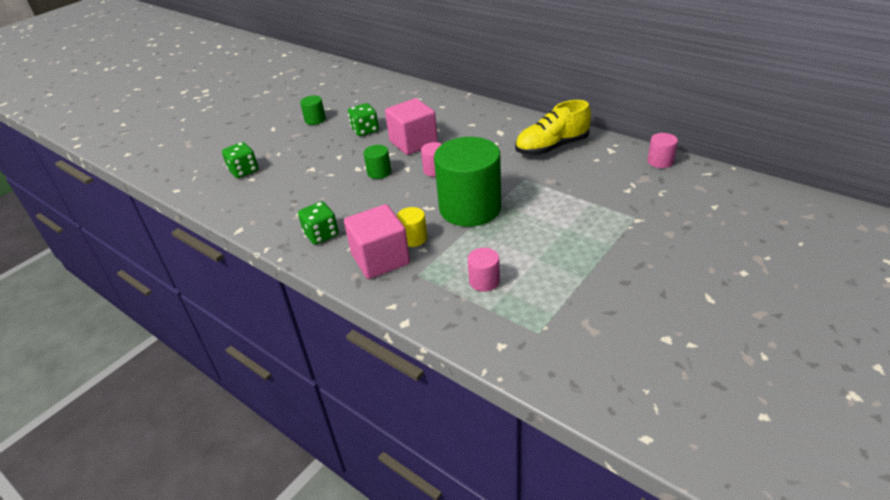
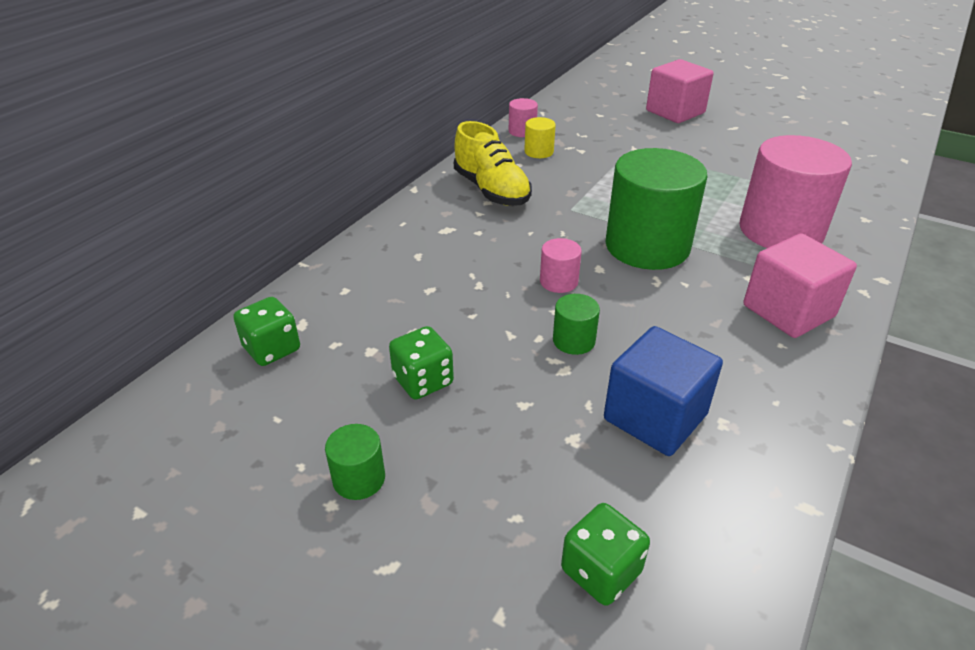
camera: 100 degrees left, 0 degrees up
(313, 192) = (655, 417): none -> blue cube
(321, 234) = (766, 381): green dice -> green dice (272, 349)
(413, 142) = (474, 311): pink cube -> pink cube (675, 112)
(413, 238) = (730, 287): yellow cylinder -> yellow cylinder (539, 152)
(484, 281) = (780, 231): pink cylinder -> pink cylinder, size x2.33

